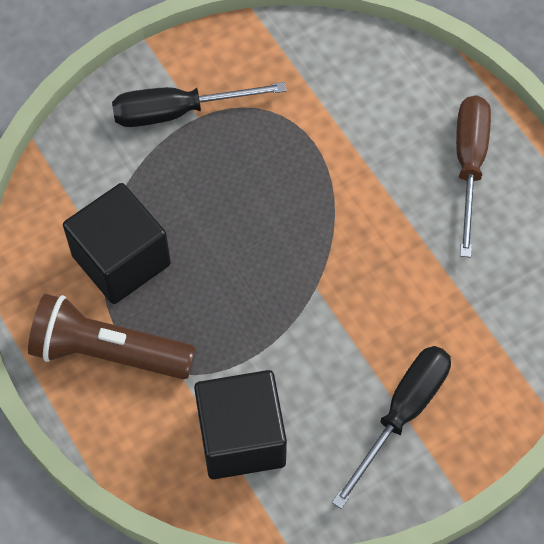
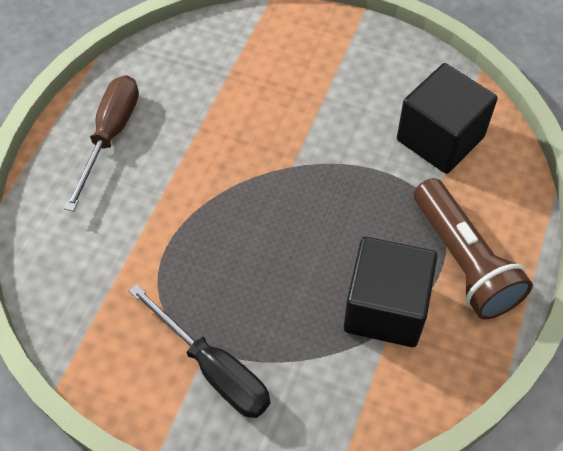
camera: 125 degrees left, 5 degrees down
(402, 414) = (339, 67): black screwdriver -> none
(469, 165) = (111, 135): brown screwdriver -> brown screwdriver turned 135 degrees clockwise

